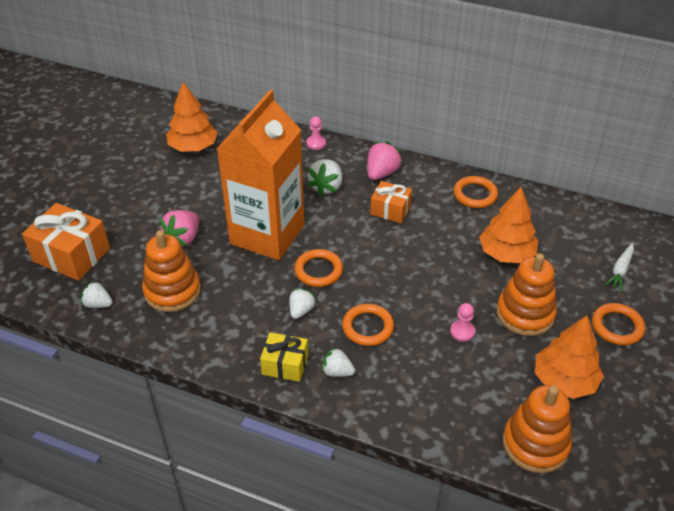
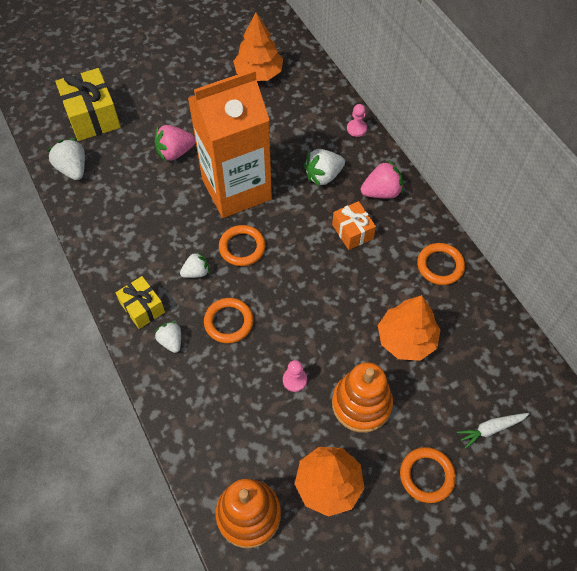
camera: 40 degrees right, 15 degrees up
(71, 255) = (92, 116): orange gift -> yellow gift
(98, 304) = (73, 169): white strawberry -> white strawberry, size x1.54
(172, 291) = (127, 192): orange stacking toy -> none

